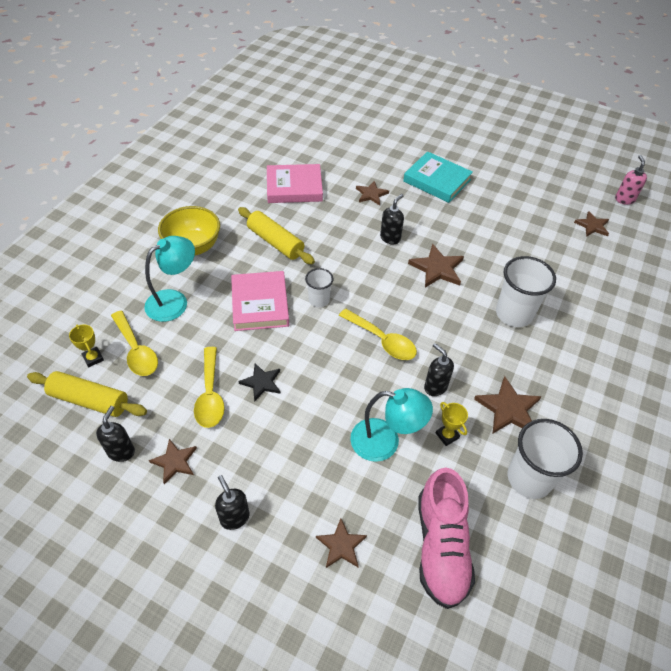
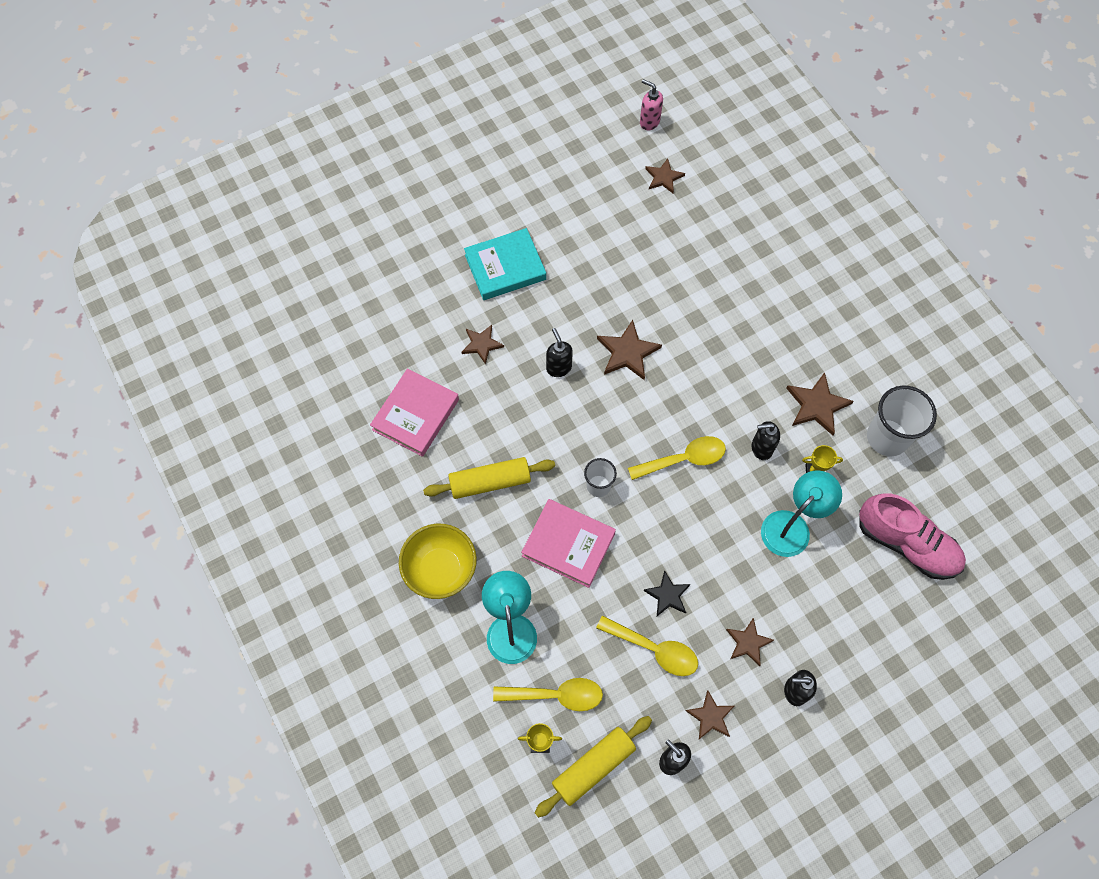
camera: 55 degrees left, 15 degrees up
(341, 545) = (865, 619): brown star -> brown star (748, 642)
(514, 314) = (723, 326): white cup -> none

